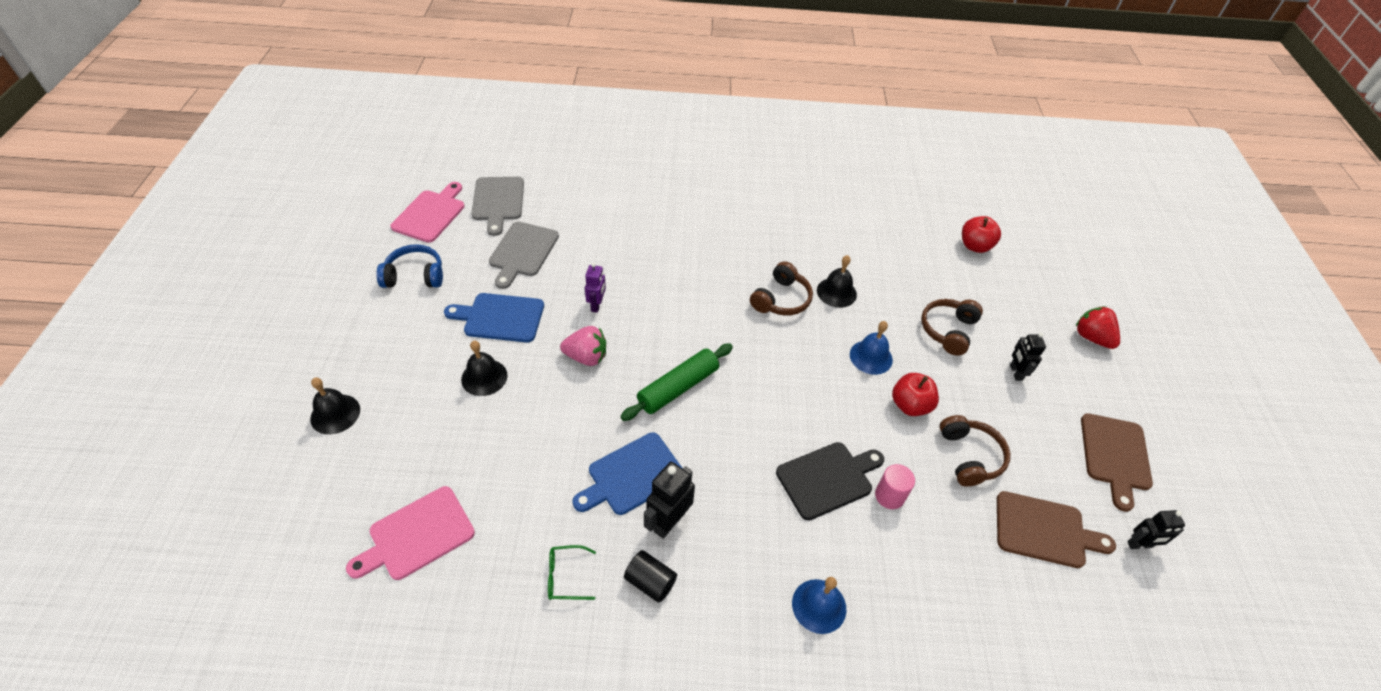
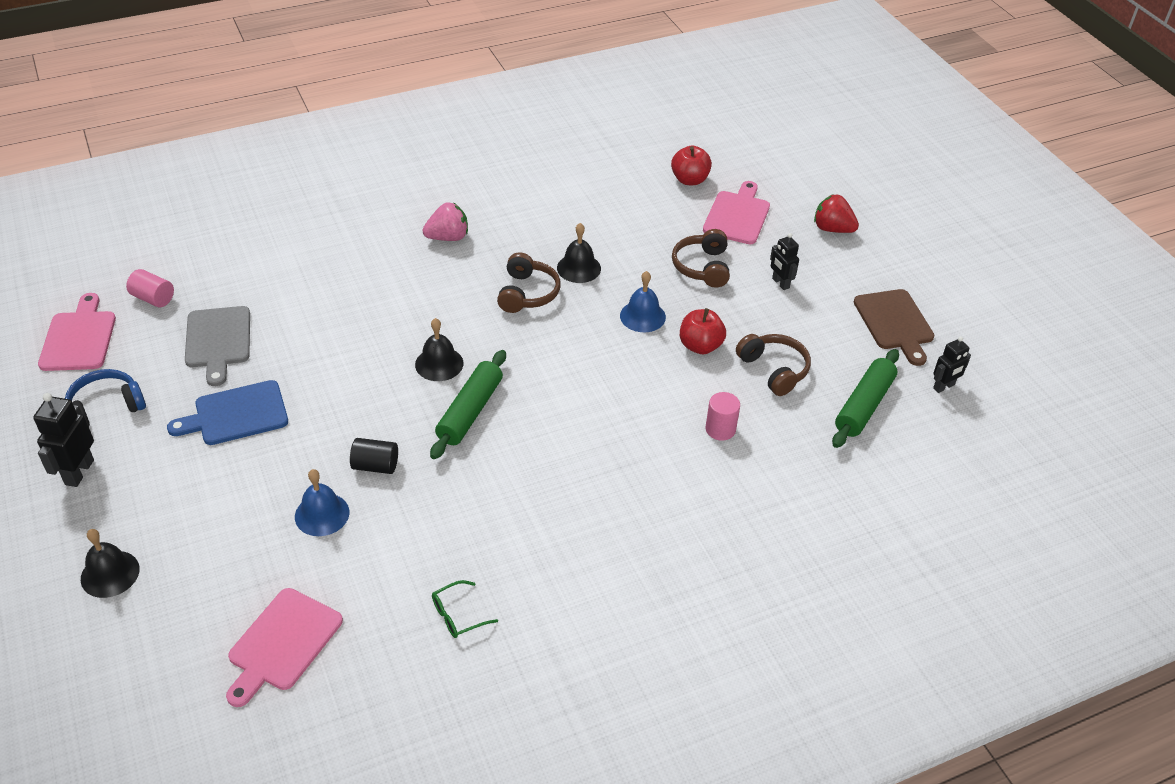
camera: 25 degrees left, 5 degrees down
(484, 377) = (257, 477): black bell -> black bell (439, 364)
(498, 201) = (153, 298): grey cutting board -> pink cylinder
(586, 357) = (357, 418): pink strawberry -> pink strawberry (448, 237)
(597, 305) = (337, 365): purple robot -> none
(632, 475) = (470, 506): blue cutting board -> none
(650, 582) = (542, 586): black cylinder -> black cylinder (375, 466)
(668, 522) = (530, 530): black robot -> black robot (79, 472)
(819, 606) = (704, 542): blue bell -> blue bell (322, 514)
(827, 479) = (658, 437): black cutting board -> none
(1004, 293) = (737, 215): none -> pink cutting board
(1044, 530) = (864, 406): brown cutting board -> green rolling pin

